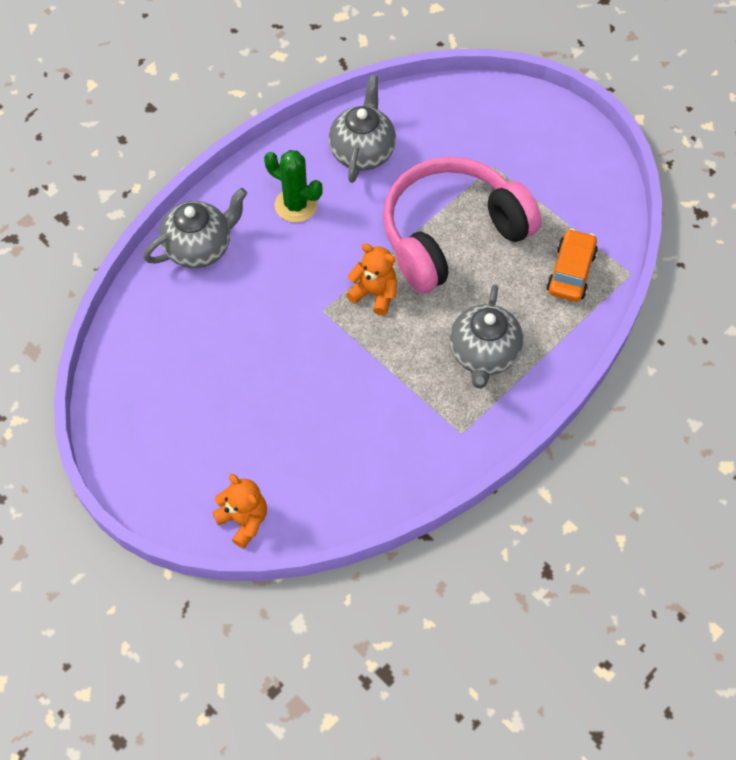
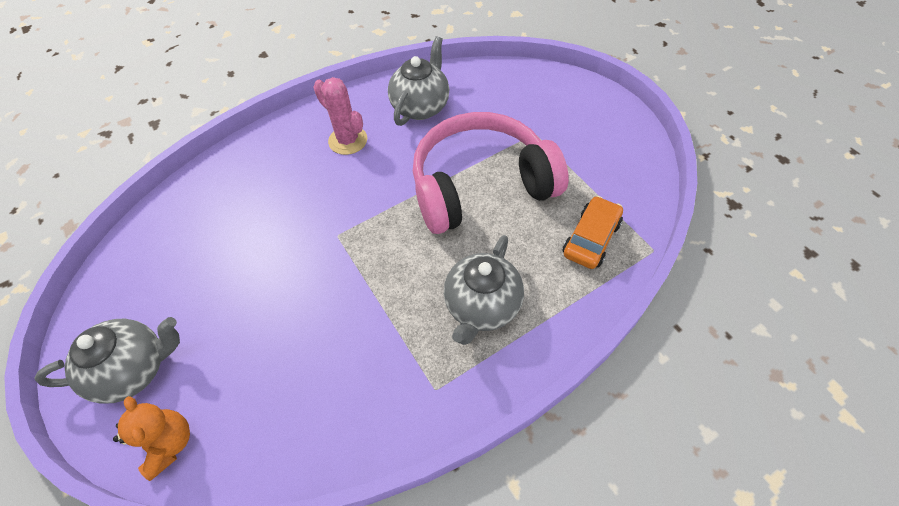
camera: 15 degrees right, 5 degrees down
(200, 248) = (251, 163): grey teapot -> grey teapot (134, 369)
(296, 205) = (348, 140): green cactus -> pink cactus
(374, 293) = (391, 227): orange teddy bear -> none

